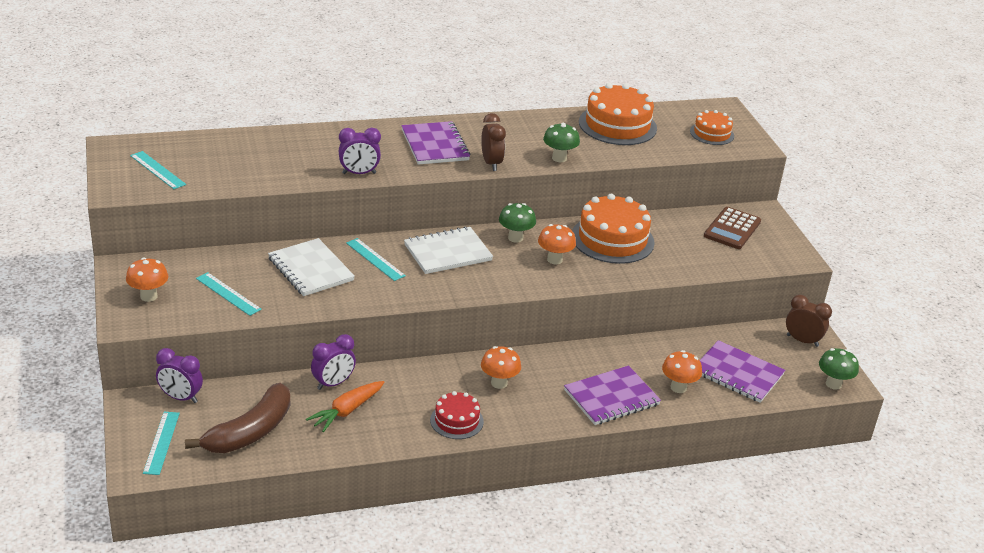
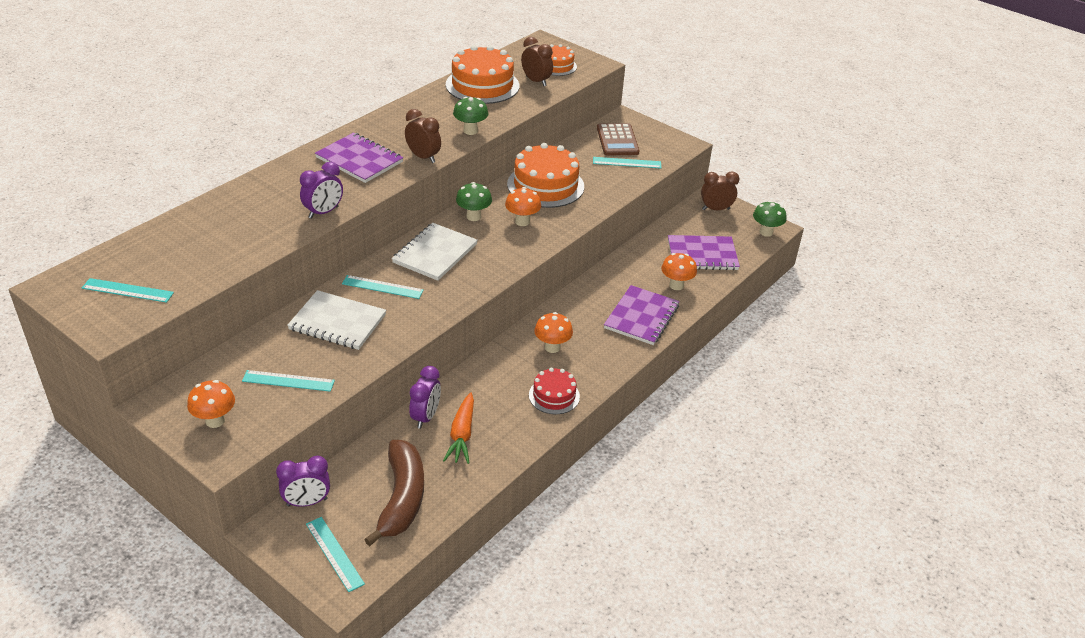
camera: 35 degrees left, 5 degrees up
(674, 139) = (536, 81): none -> brown clock
(718, 251) = (627, 163): none -> turquoise ruler

